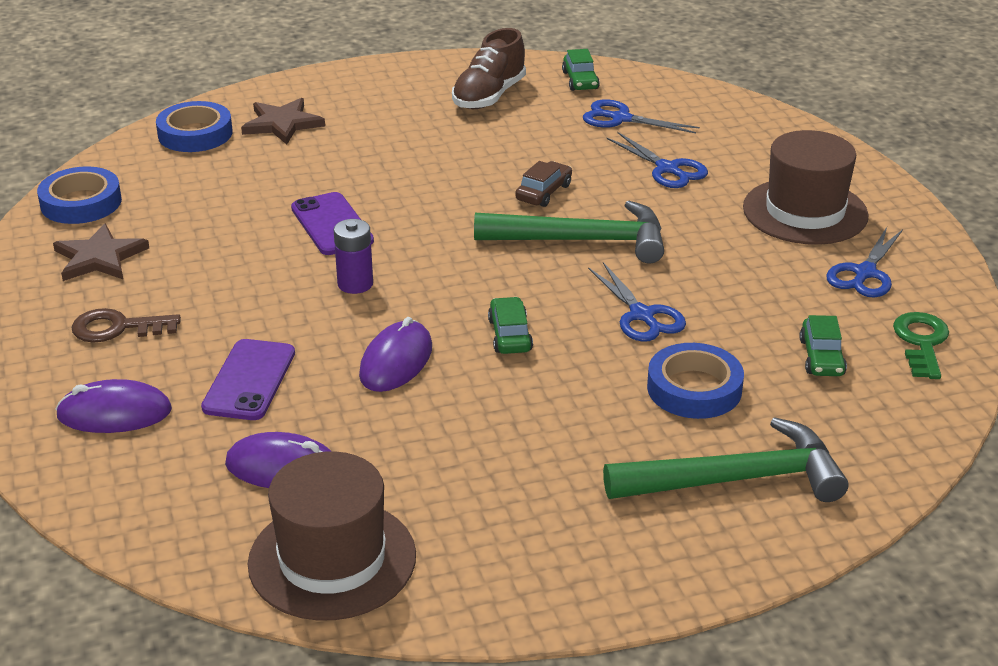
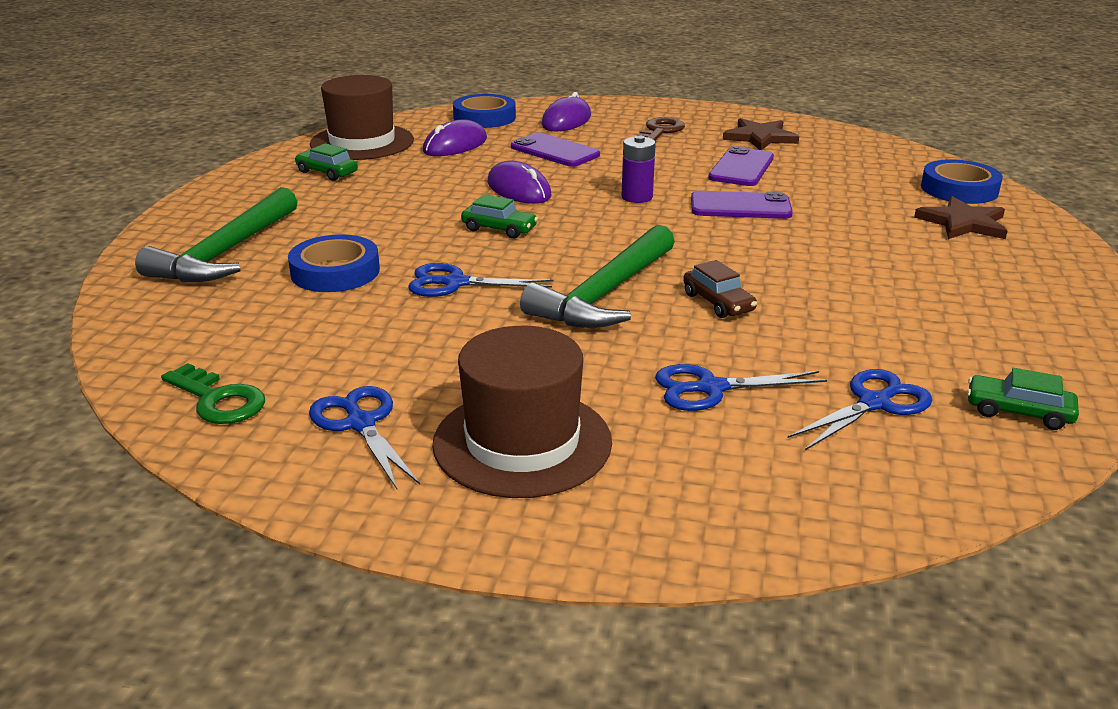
camera: 120 degrees right, 5 degrees down
(81, 203) = (851, 142): blue tape -> blue tape (484, 117)
(217, 247) = (741, 168): none -> purple phone
(489, 96) = (988, 336): brown shoe -> none
(821, 357) = (283, 338): green car -> green car (327, 172)

